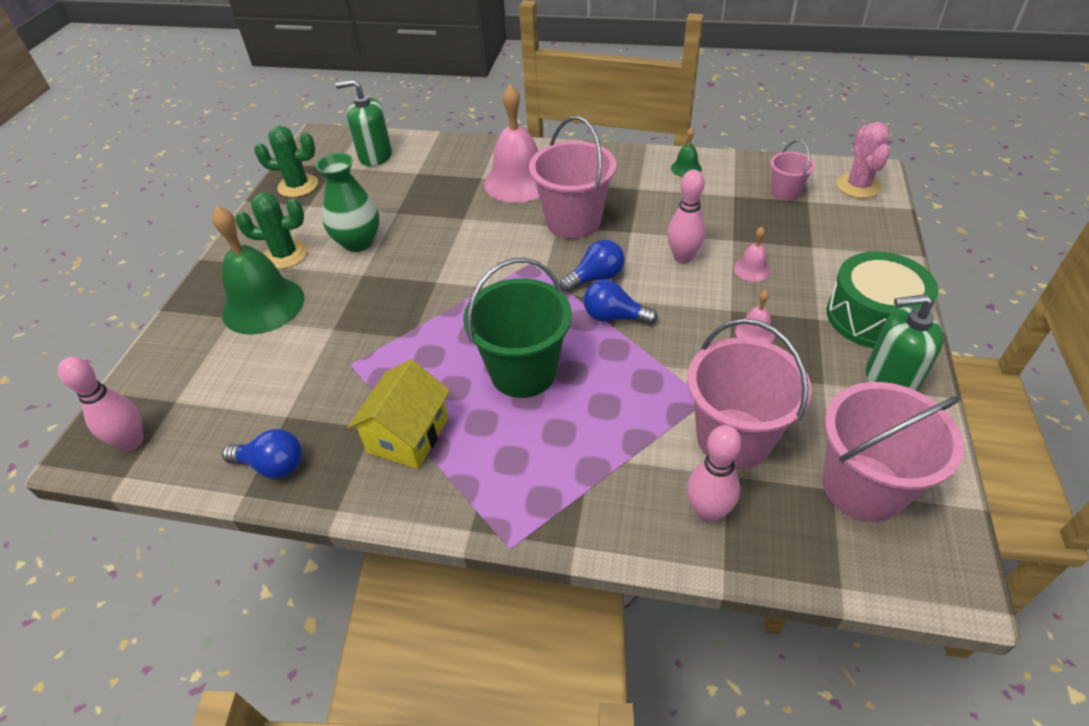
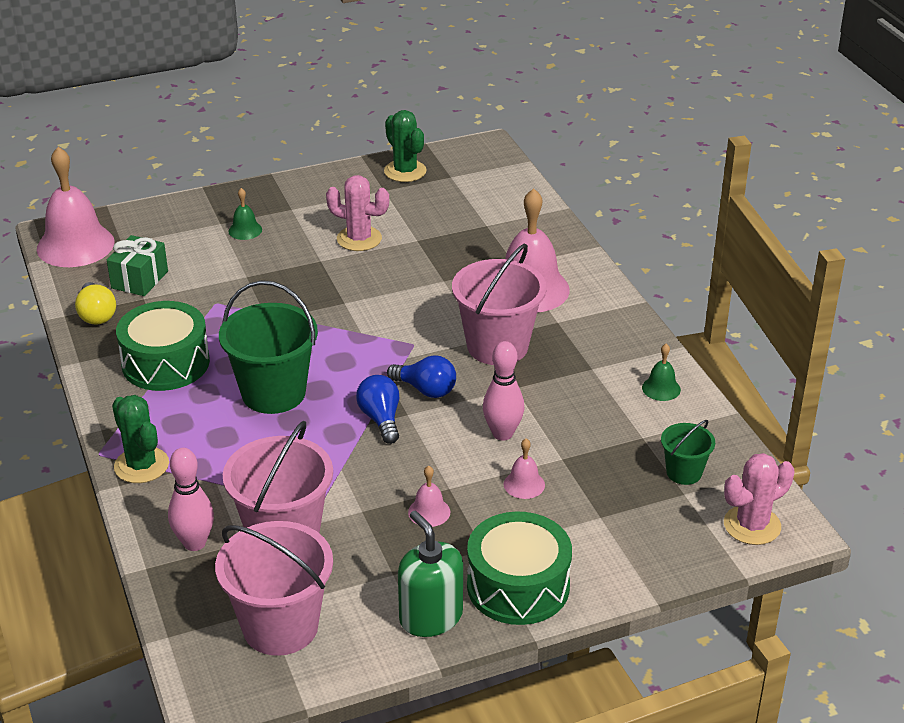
camera: 55 degrees right, 10 degrees down
(132, 441) = (75, 245): pink bowling pin -> pink bell
(252, 408) = (139, 280): none -> green gift
(263, 305) = (245, 230): green bell -> green bell, size x0.44
(273, 465) = (96, 315): blue light bulb -> yellow light bulb
(285, 255) = (311, 210): green cactus -> green cactus (141, 465)
(358, 242) = (359, 239): green vase -> pink cactus
(375, 156) = (489, 190): green soap dispenser -> none
(408, 435) = (165, 363): yellow house -> green drum
(785, 192) = (684, 472): pink bucket -> green bucket

